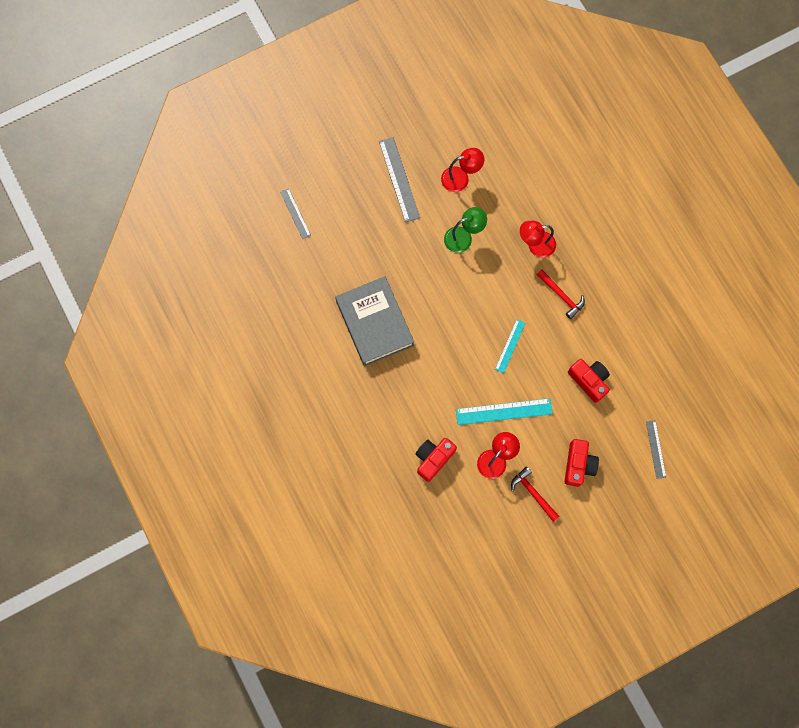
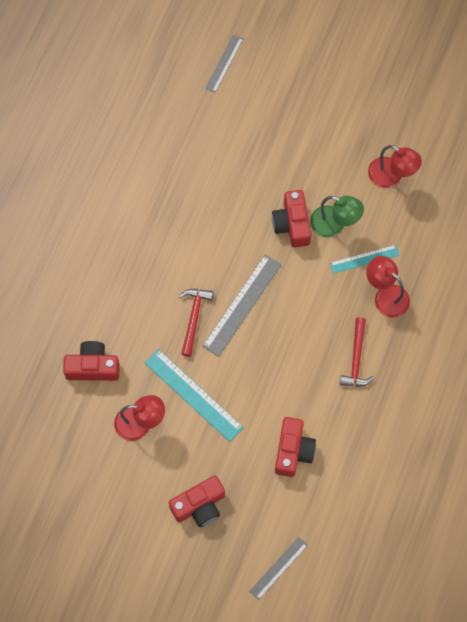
camera: 50 degrees right, 5 degrees down
(374, 323) = (179, 213): grey book -> none
(399, 179) = (339, 124): grey ruler -> grey ruler (242, 305)
(441, 261) = (292, 224): none -> red camera
(510, 346) = (263, 350): turquoise ruler -> turquoise ruler (364, 259)
(533, 493) = (135, 484): red hammer -> red hammer (194, 318)

